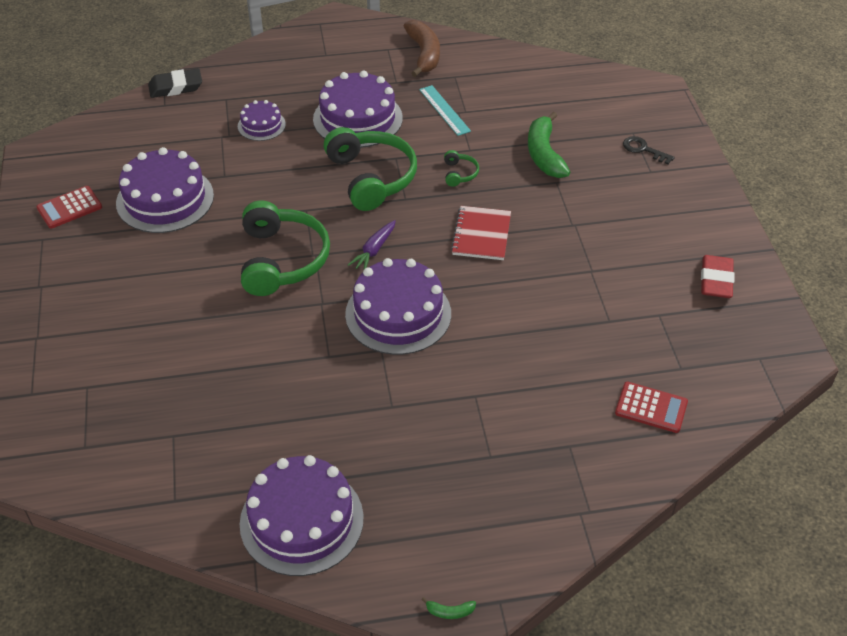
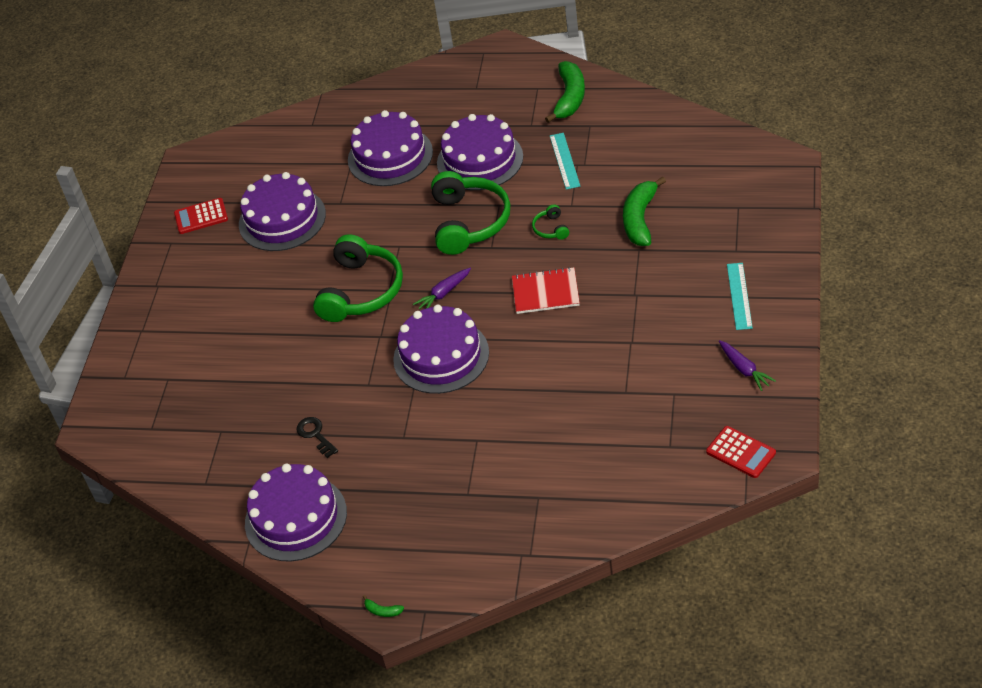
camera: 25 degrees right, 0 degrees up
(176, 87) = (327, 107): black eraser -> none
(261, 125) = (390, 156): purple cake -> purple cake, size x1.88
(424, 54) = (570, 98): brown banana -> green banana
(459, 173) = (551, 228): green headphones -> green headphones turned 150 degrees clockwise
(481, 235) = (545, 292): red notebook -> red notebook turned 60 degrees clockwise
(643, 149) = (740, 227): black key -> black key (315, 435)
(651, 408) = (625, 477): red calculator -> red calculator (740, 452)
(675, 212) = (739, 296): none -> turquoise ruler
(716, 280) = (744, 369): red eraser -> purple carrot

